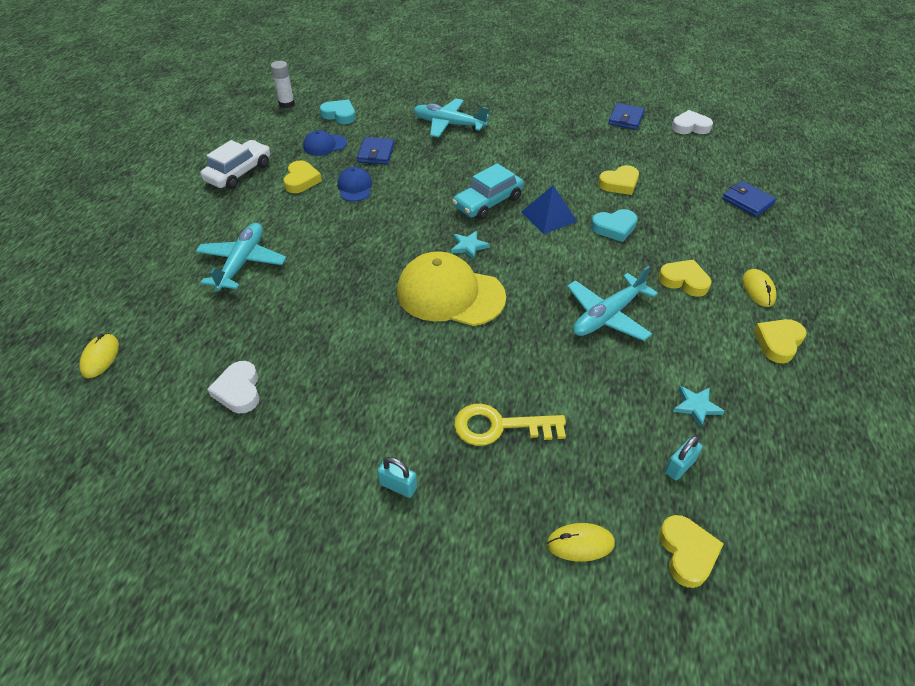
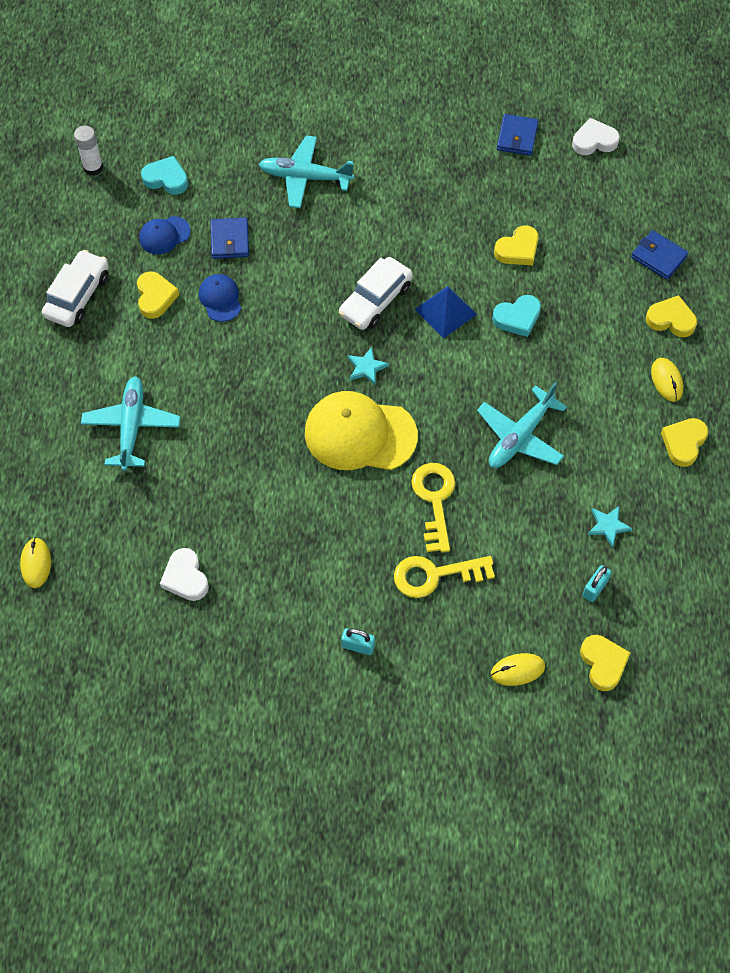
camera: 10 degrees left, 15 degrees up
(488, 202) = (375, 300): turquoise car -> white car
(512, 358) = (434, 500): none -> yellow key
(684, 281) = (593, 380): yellow heart -> yellow heart (671, 320)

